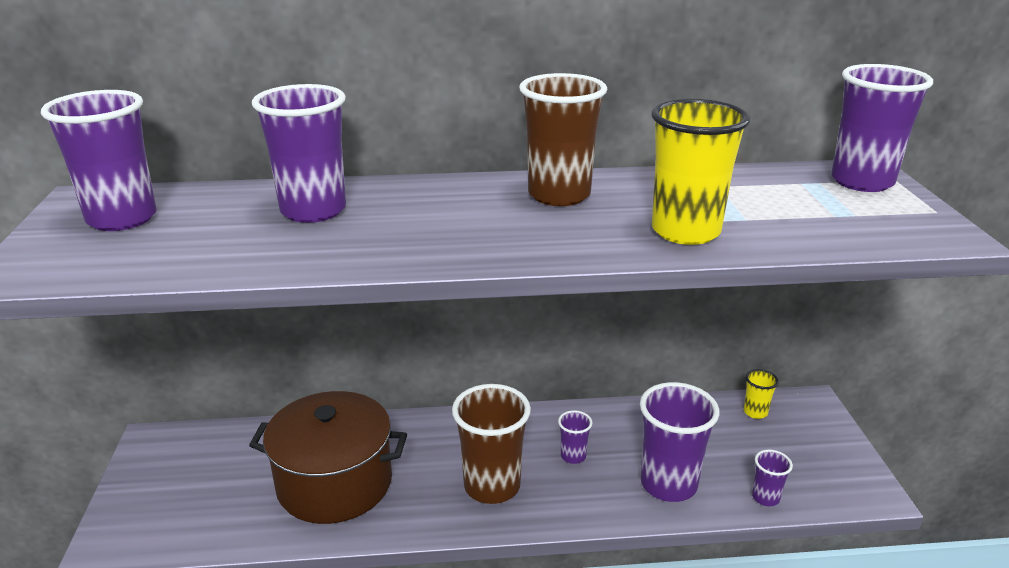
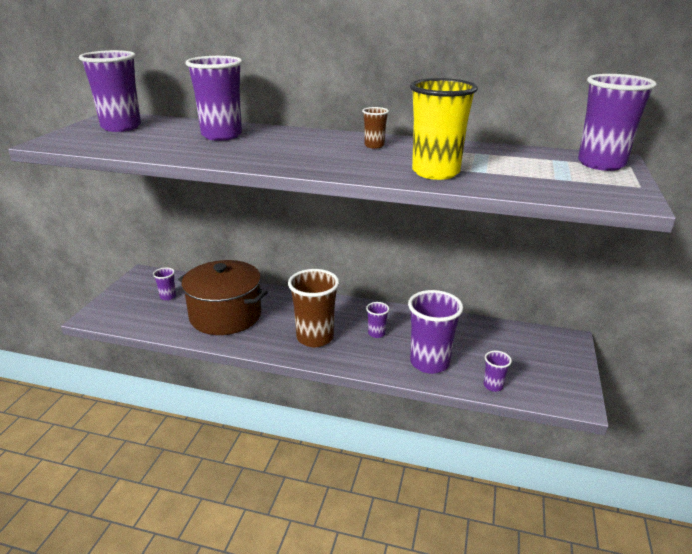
camera: 20 degrees right, 0 degrees up
(219, 472) = (168, 296): none -> purple cup
(559, 195) = (374, 146): brown cup -> brown cup, size x0.47
(755, 412) = (521, 336): yellow cup -> none

